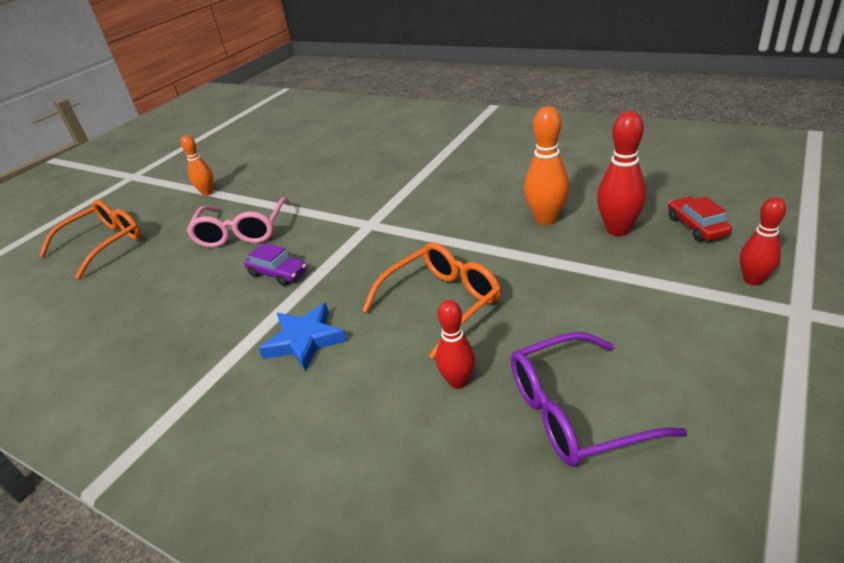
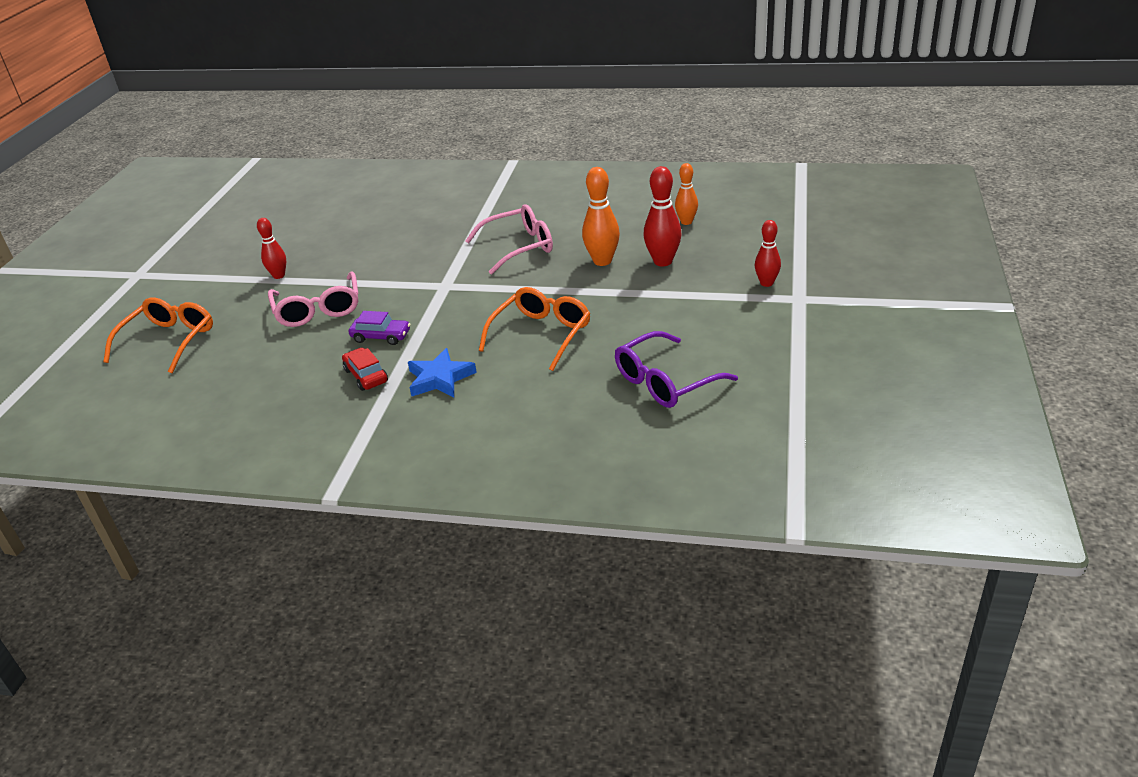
camera: 20 degrees left, 0 degrees up
(207, 193) = (249, 280): orange bowling pin -> orange bowling pin (686, 222)
(458, 381) = (577, 381): red bowling pin -> red bowling pin (279, 275)
(461, 192) = (518, 247): none -> pink glasses
(696, 226) = (721, 251): red car -> red car (366, 376)

